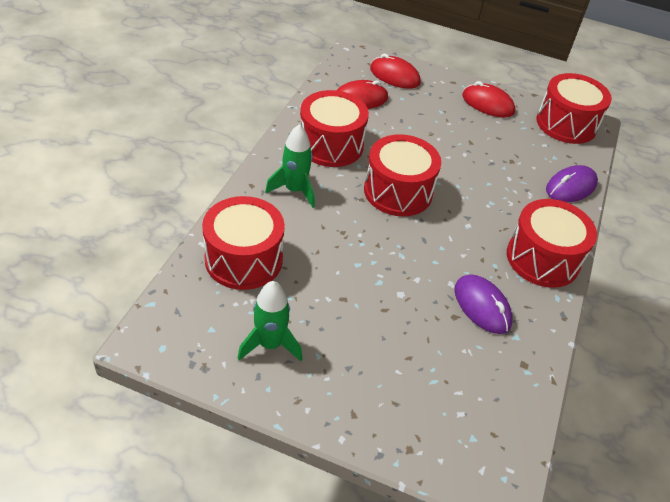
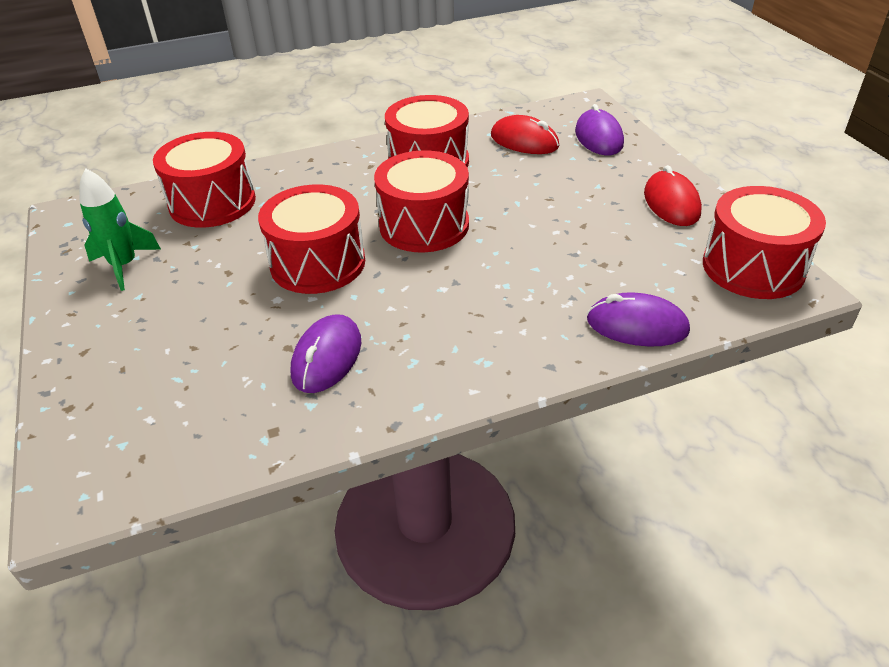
camera: 55 degrees right, 5 degrees down
(294, 190) = (336, 179): green rocket -> none
(394, 76) = (598, 137): red mouse -> purple mouse
(542, 258) = (469, 364): red drum -> red drum (318, 263)

